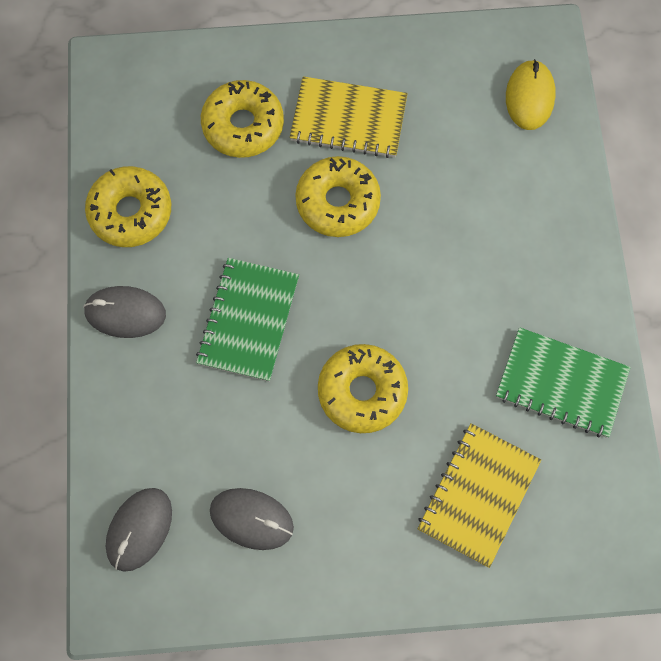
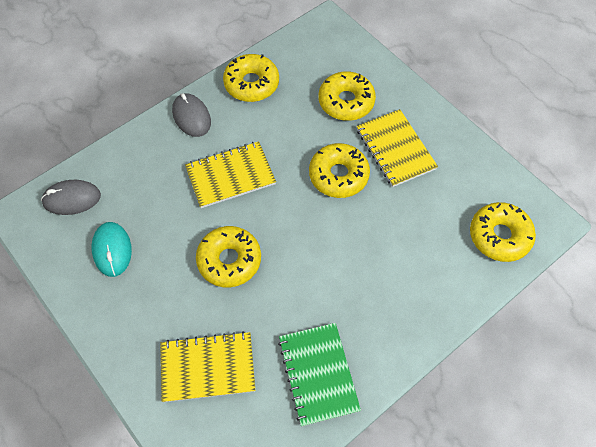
camera: 55 degrees right, 10 degrees down
(249, 320) = (230, 176): green notebook -> yellow notebook
(251, 519) = (112, 250): grey mouse -> turquoise mouse
(529, 97) = (499, 236): yellow mouse -> yellow donut

